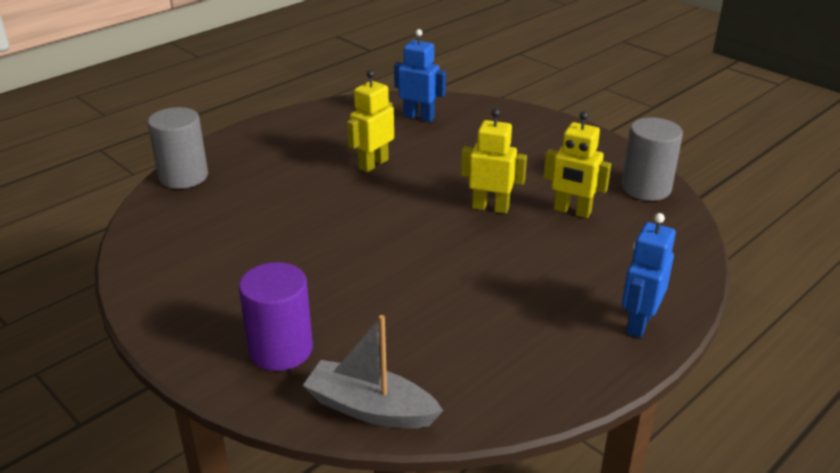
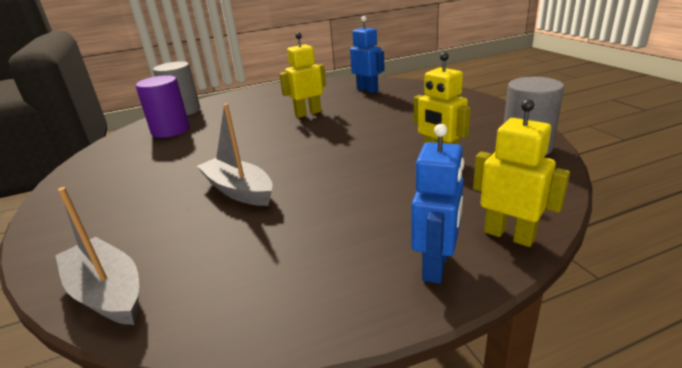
camera: 25 degrees right, 5 degrees down
(281, 349) = (105, 226): purple cylinder -> purple cylinder (170, 130)
(392, 283) = (239, 190): none -> grey boat
(490, 207) = (369, 147): yellow robot -> yellow robot (509, 235)
(638, 323) = (436, 266): blue robot -> blue robot turned 150 degrees clockwise

